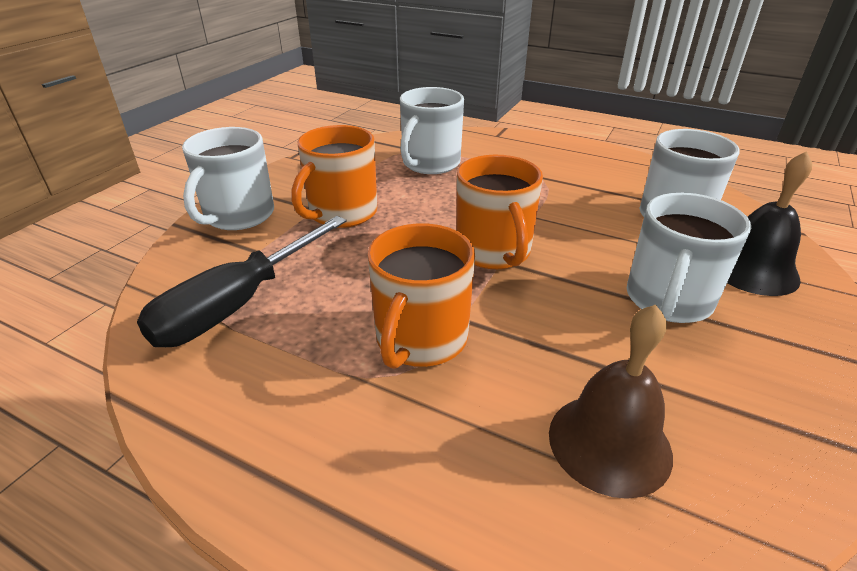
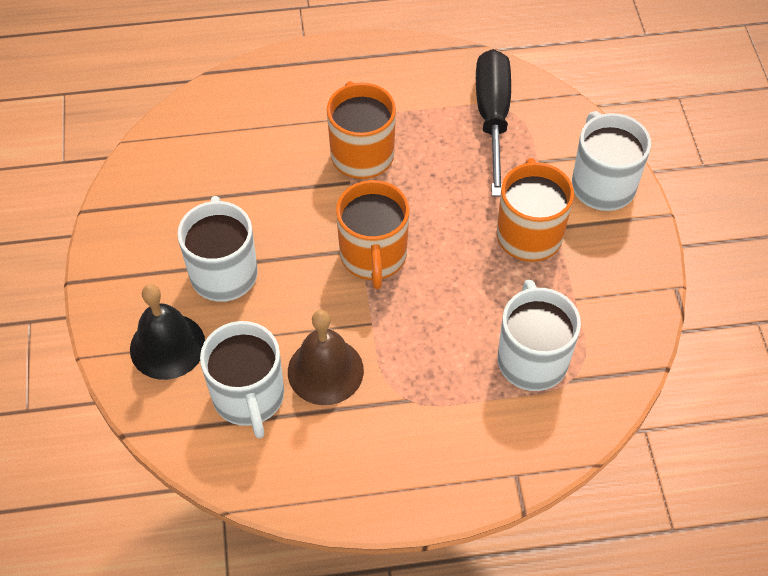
camera: 145 degrees right, 20 degrees up
(493, 251) = (373, 256): orange mug -> orange mug turned 135 degrees counterclockwise
(609, 443) = (225, 148): brown bell -> brown bell (325, 371)

